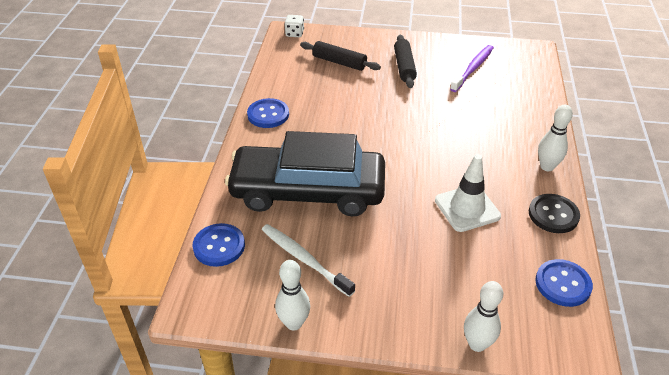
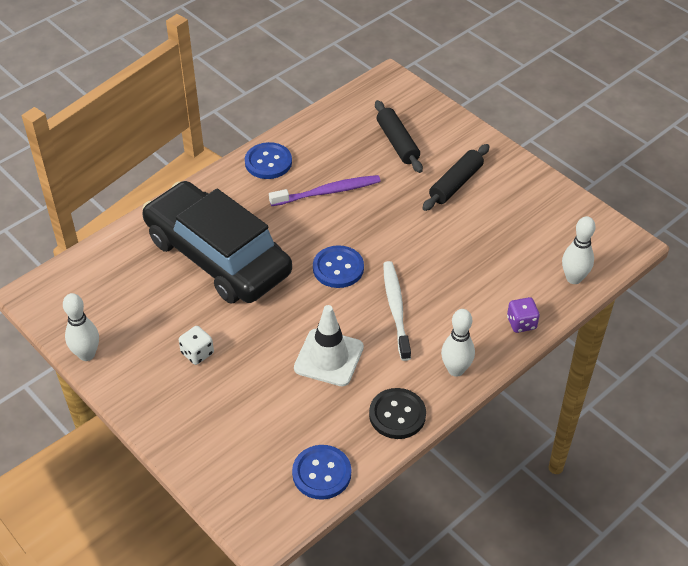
camera: 40 degrees right, 5 degrees up
(219, 246) = (101, 259): blue button -> blue button (338, 268)
(294, 34) = (393, 85): white dice -> white dice (197, 353)
(304, 259) = (149, 311): white toothbrush -> white toothbrush (396, 309)
(473, 68) = (526, 226): purple toothbrush -> purple toothbrush (328, 192)
(477, 344) = (193, 465): white bowling pin -> white bowling pin (573, 278)
(543, 119) = (521, 323): none -> purple dice

